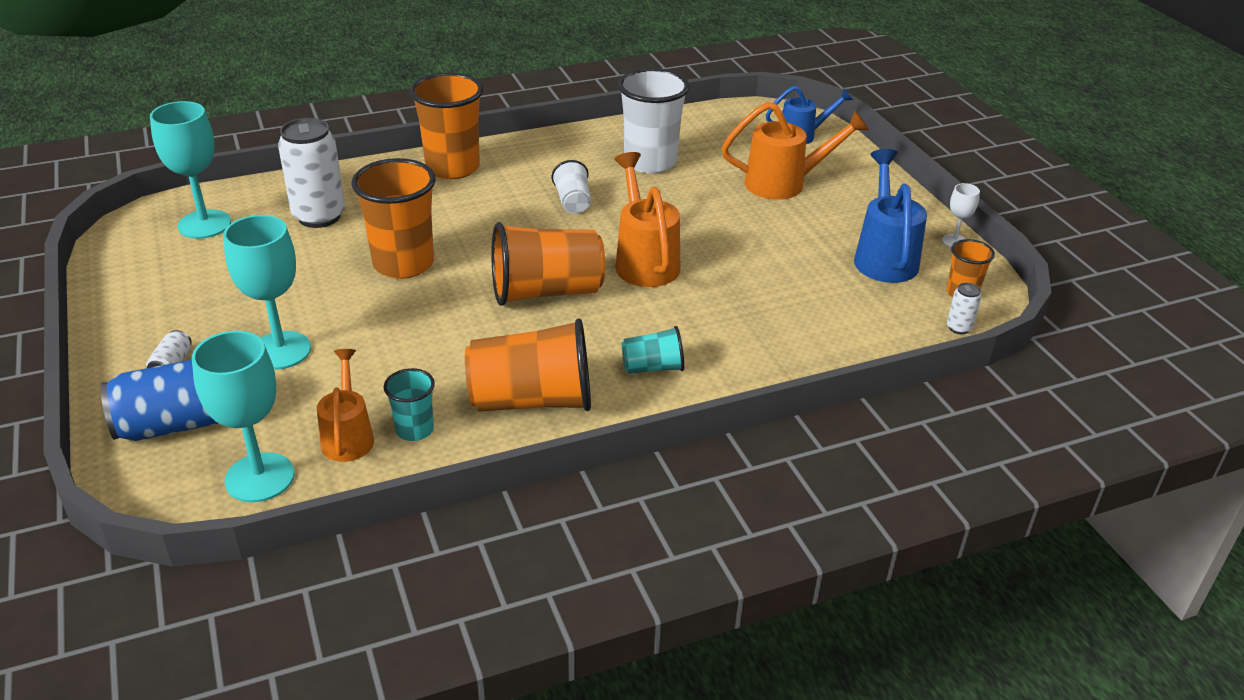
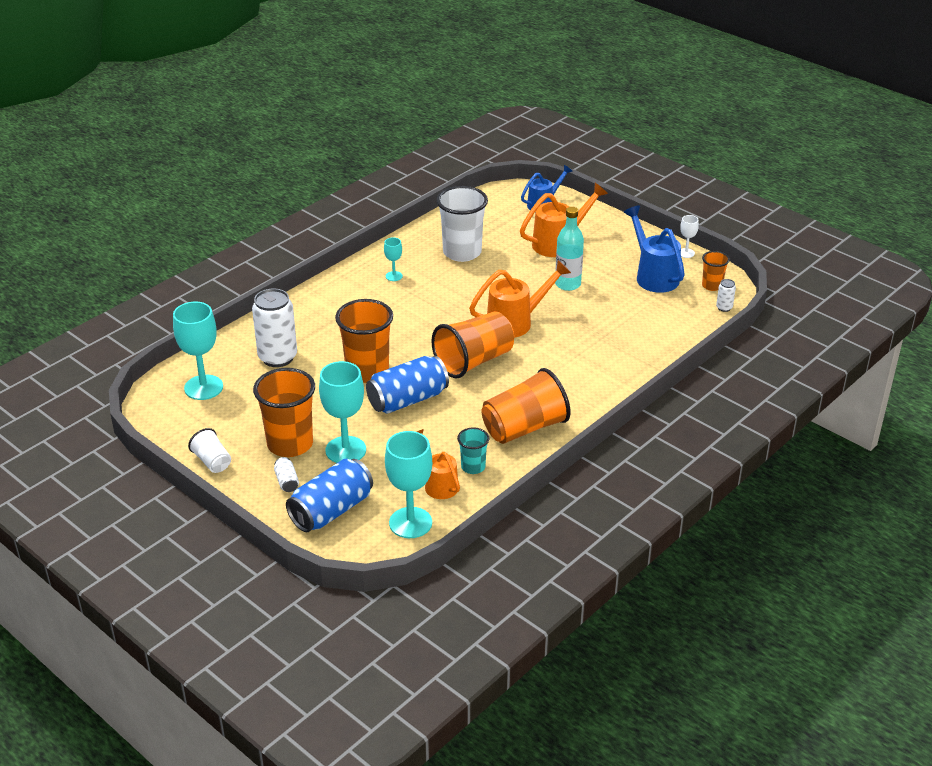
camera: 25 degrees left, 0 degrees up
(417, 313) = (407, 399): none -> blue can
(453, 168) = (334, 295): orange cup -> orange cup (290, 444)
(543, 166) = (394, 276): none -> turquoise goblet
(573, 202) = (437, 296): white cup -> white cup (212, 461)
(644, 261) = (516, 322): orange watering can -> orange watering can turned 105 degrees clockwise
(652, 367) = (575, 386): turquoise cup -> none
(754, 234) = (568, 284): none -> turquoise bottle

